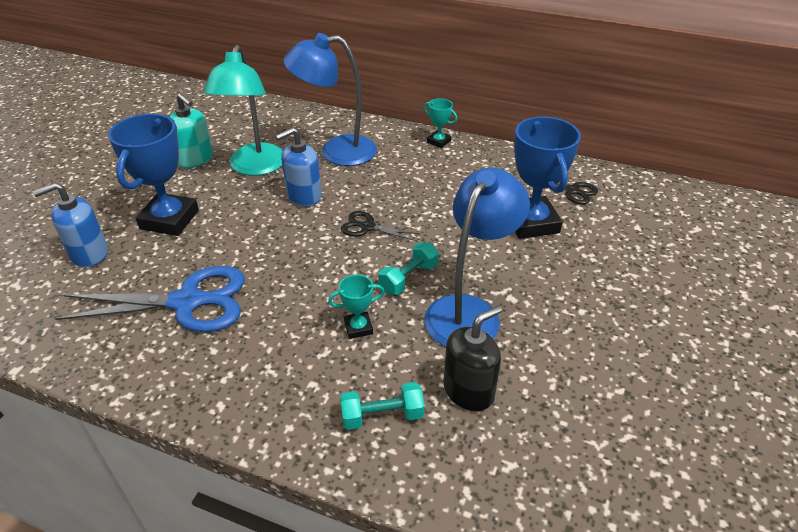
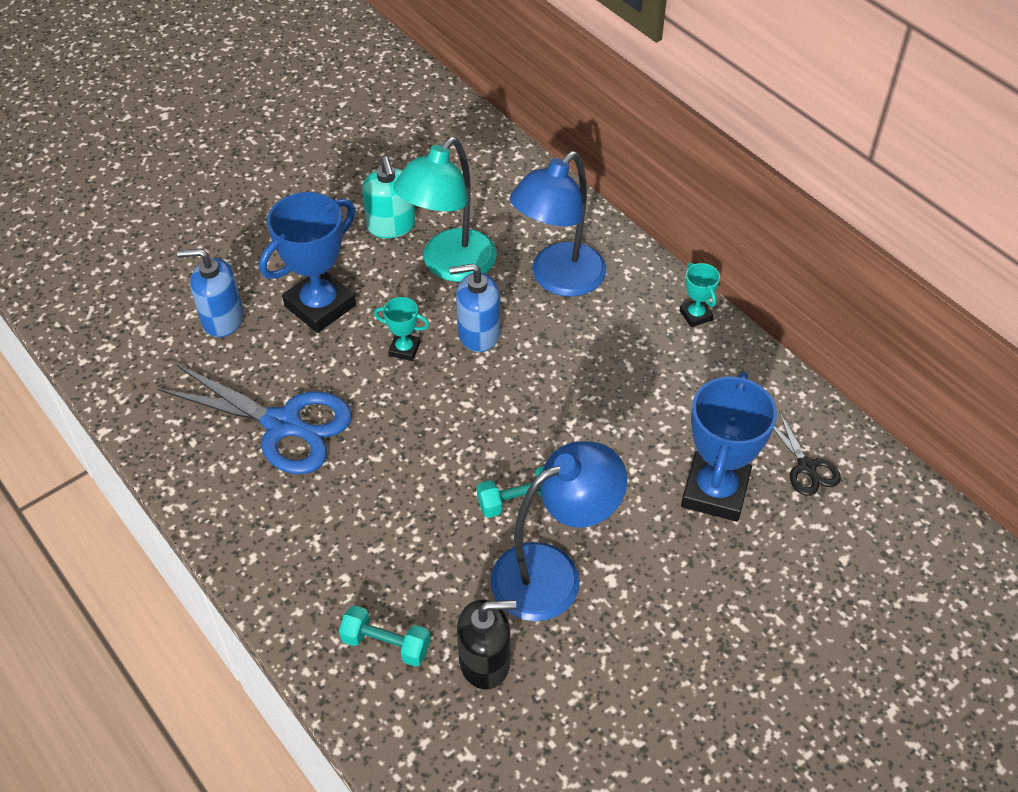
camera: 30 degrees right, 10 degrees up
(336, 151) = (558, 279): blue lamp -> blue lamp turned 75 degrees counterclockwise
(358, 327) = (426, 536): turquoise trophy -> turquoise trophy (404, 349)
(367, 227) = (519, 410): black scissors -> none

